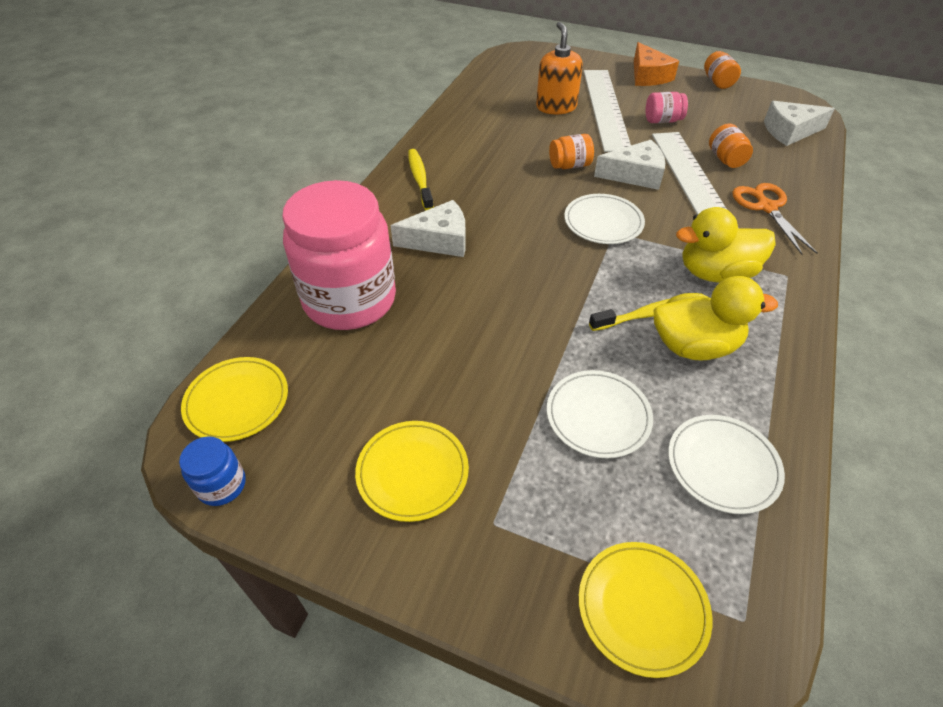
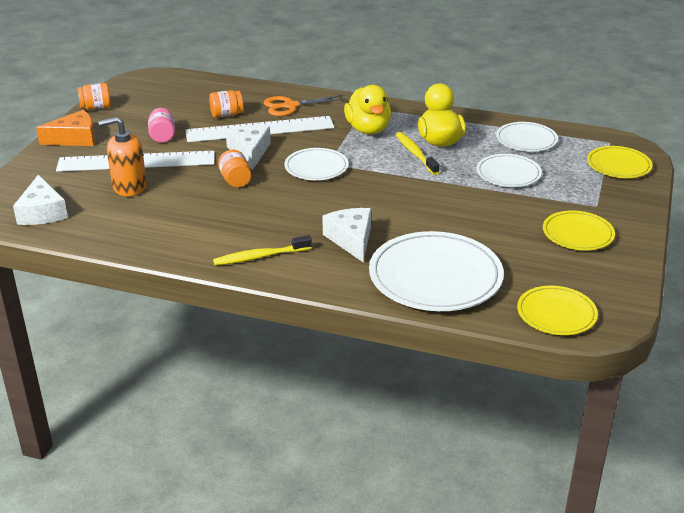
camera: 95 degrees left, 15 degrees down
(222, 485) = (624, 305): blue jar -> none
(350, 299) = (435, 276): pink jar -> white plate
(790, 131) = (185, 87): white cheese -> white cheese (42, 212)

